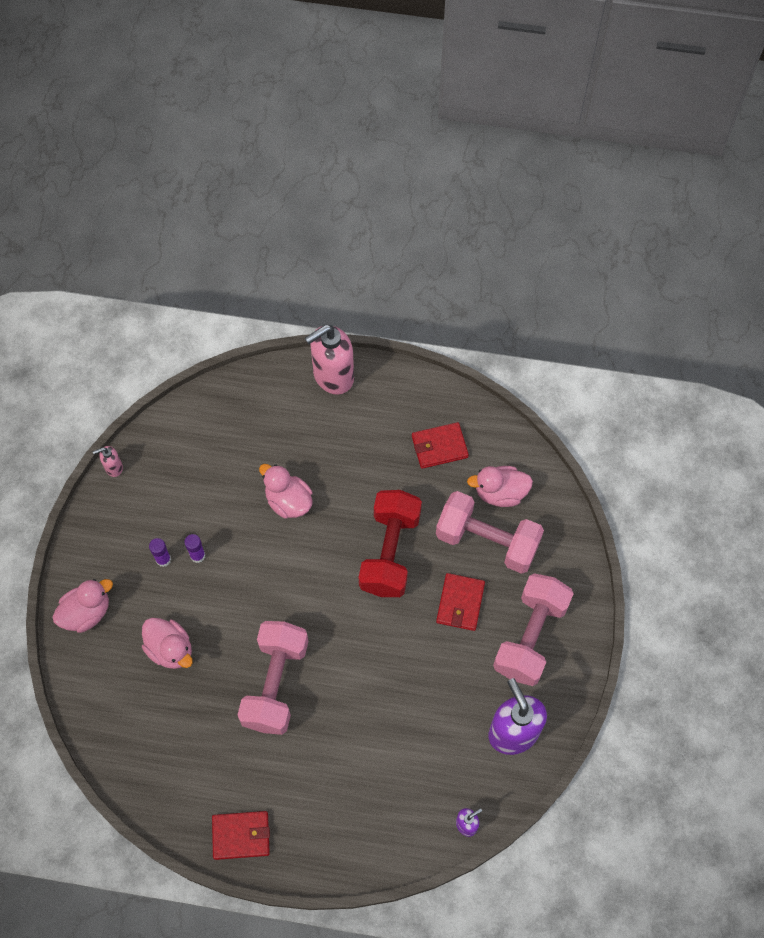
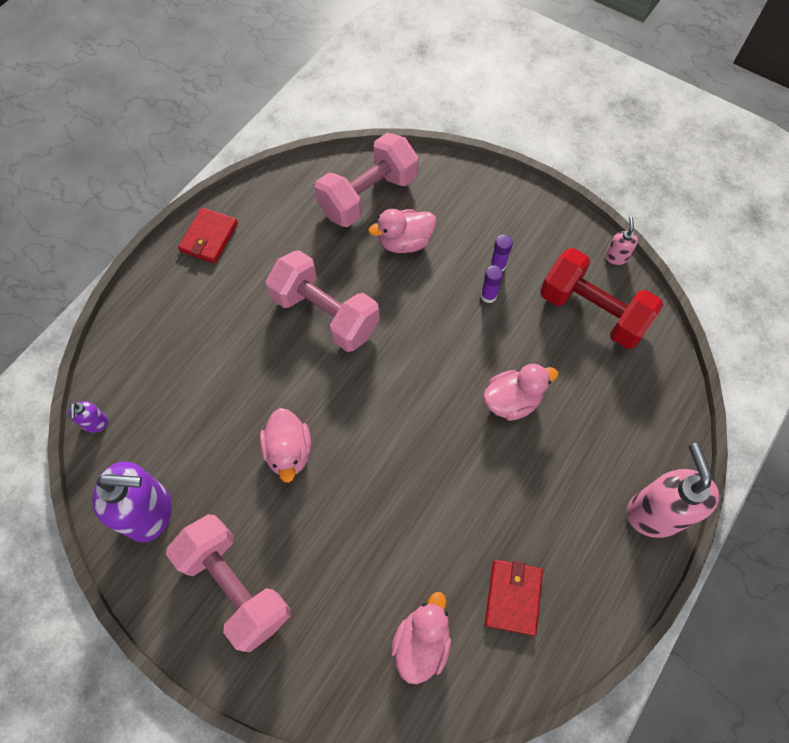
camera: 115 degrees right, 0 degrees up
(87, 612) = (473, 191): pink duck -> pink duck (289, 451)
(390, 552) = (407, 478): red dumbbell -> red dumbbell (592, 311)
(460, 603) = (313, 526): red wallet -> none
(487, 541) = (369, 594): pink dumbbell -> pink dumbbell (368, 196)

